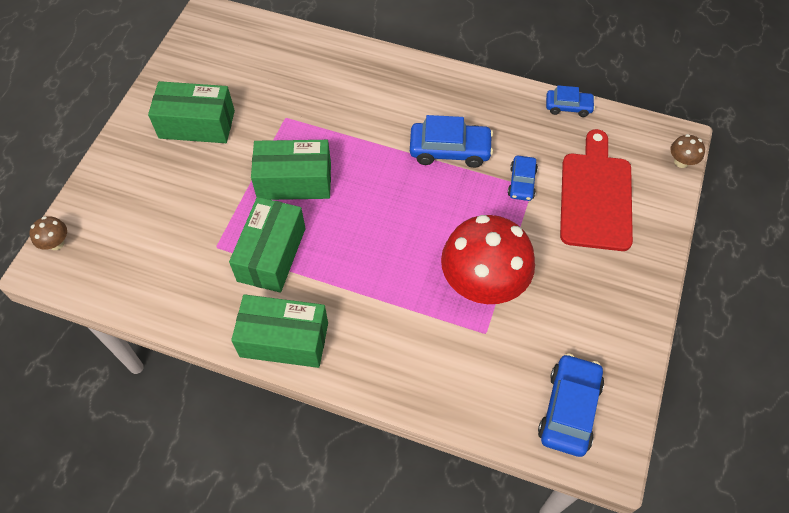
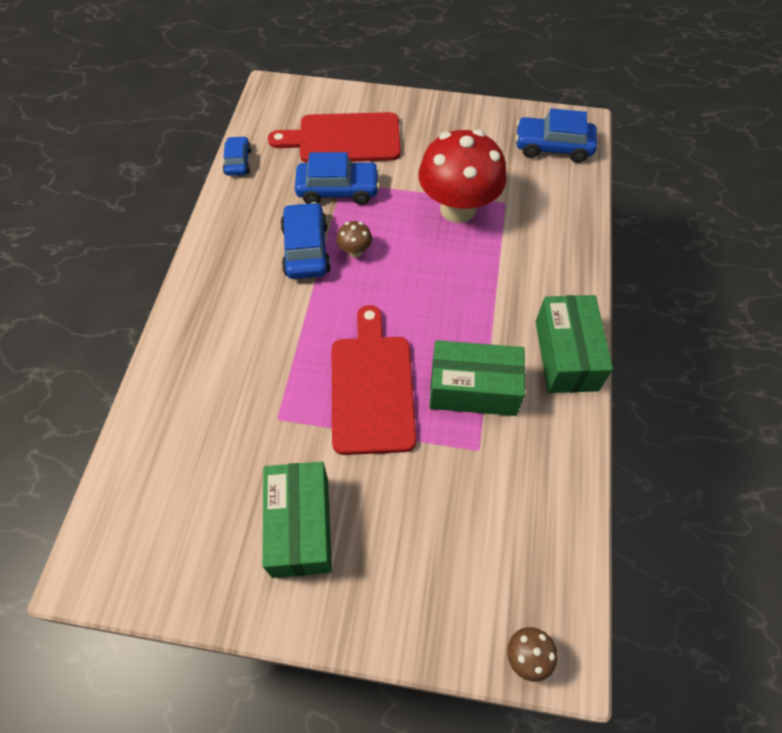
camera: 100 degrees left, 0 degrees up
(294, 181) = (372, 387): green box -> red cutting board
(521, 183) = (338, 190): blue car -> blue car, size x1.66
(681, 162) = (296, 87): brown mushroom -> brown mushroom (355, 251)

